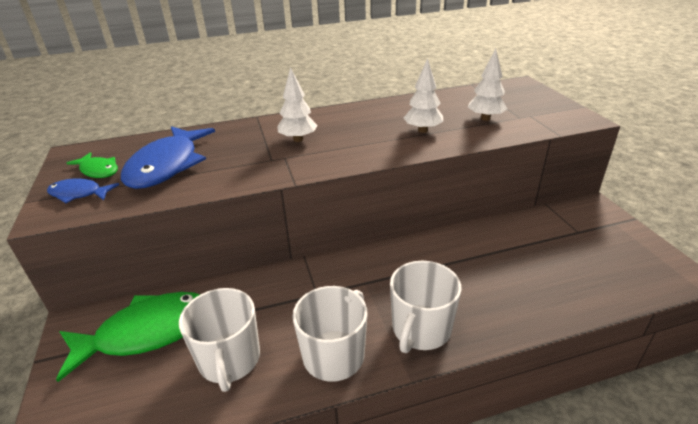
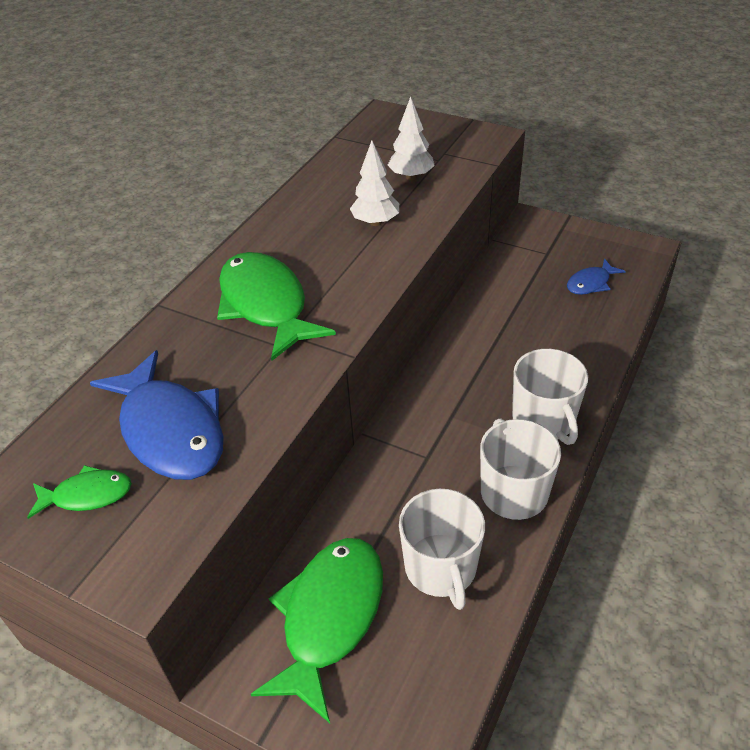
camera: 45 degrees left, 10 degrees up
(79, 194) = (126, 533): blue fish -> blue fish (590, 283)
(229, 360) = (441, 568): white mug -> white mug turned 45 degrees clockwise
(298, 139) = (266, 305): white tree -> green fish

